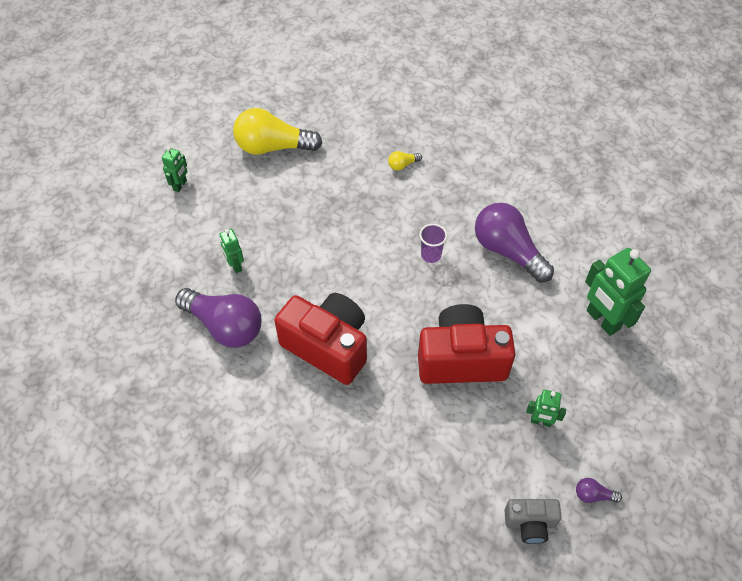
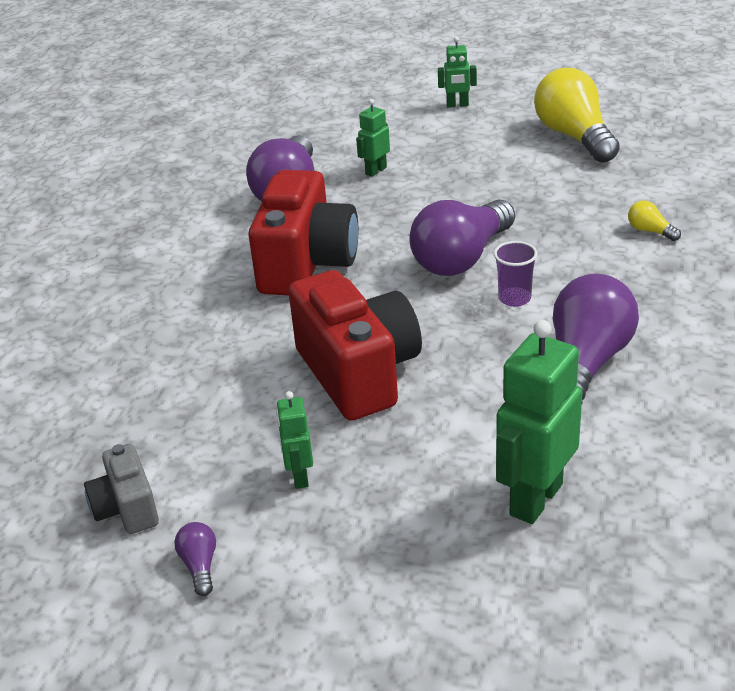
camera: 70 degrees right, 20 degrees down
(374, 262) = (461, 258): none -> purple light bulb

